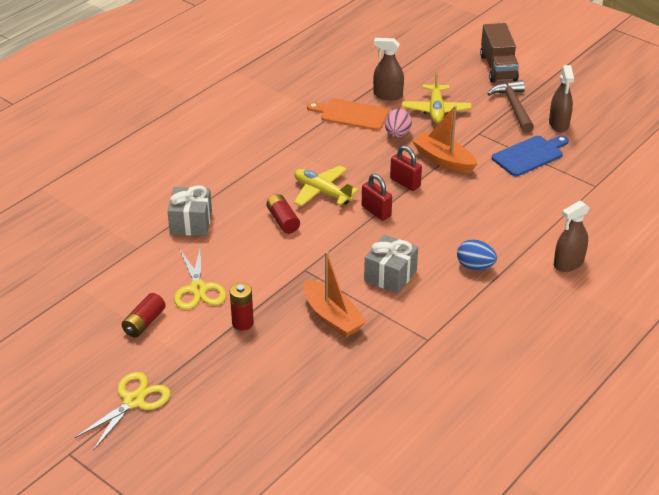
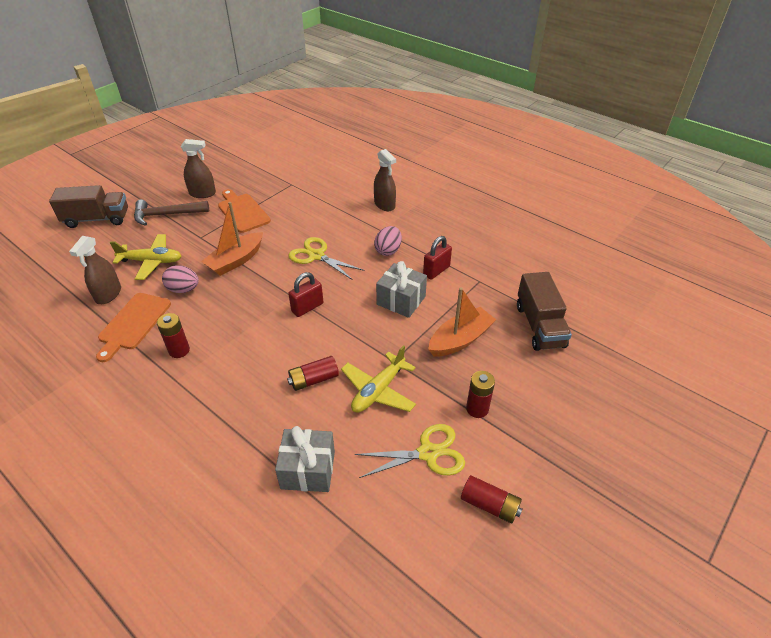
camera: 90 degrees left, 5 degrees up
(134, 401) = (611, 502): yellow scissors -> yellow scissors (316, 255)
(319, 143) = (179, 350): none -> red battery
(322, 192) = (269, 348): yellow plane -> yellow plane (378, 390)
(354, 383) = (539, 326): none -> brown truck
(405, 183) = (266, 287): red padlock -> red padlock (436, 271)
(475, 266) = (388, 250): blue egg -> pink egg
(529, 155) = (242, 212): blue cutting board -> orange cutting board

